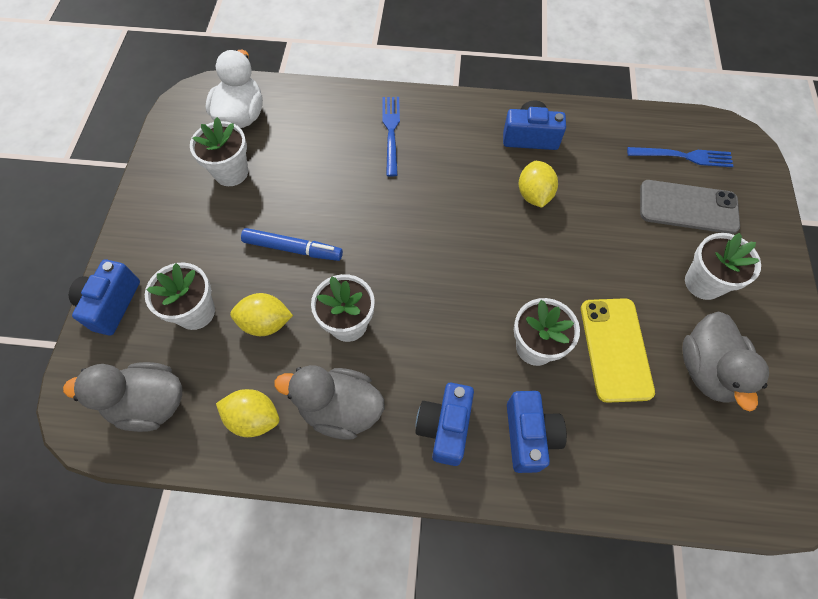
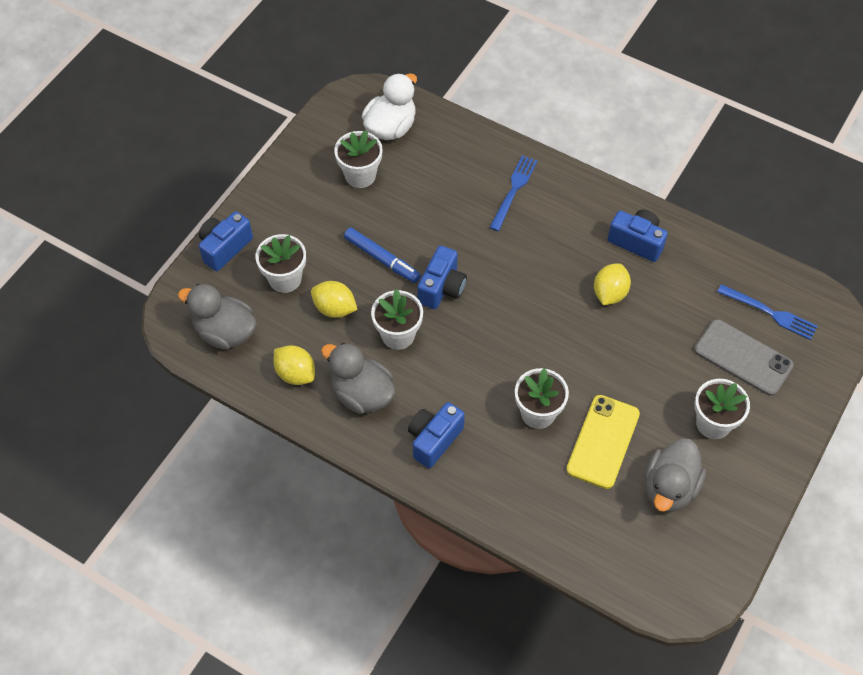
camera: 25 degrees right, 5 degrees down
(529, 436) = (495, 473): blue camera -> blue camera (442, 288)

